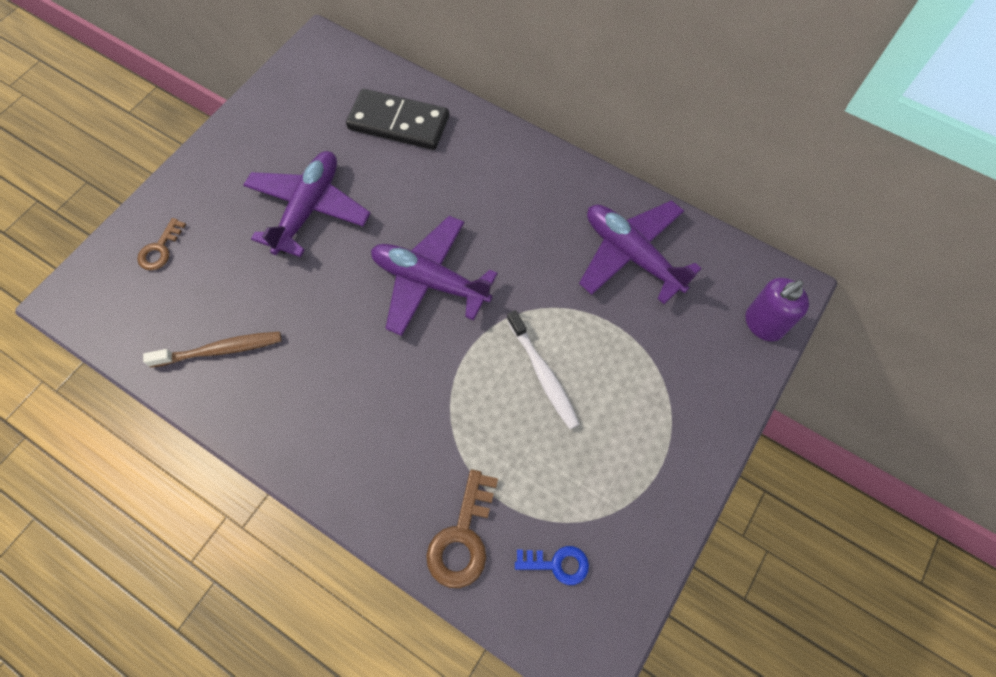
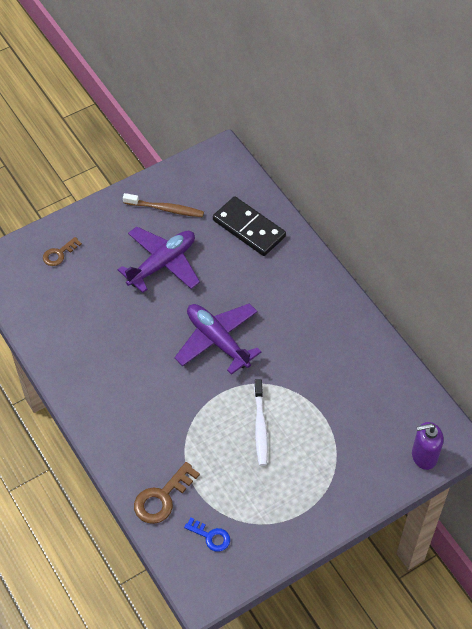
camera: 25 degrees right, 10 degrees down
(220, 350) = (69, 330): brown toothbrush -> brown toothbrush (165, 209)
(632, 255) = (360, 377): purple plane -> none

